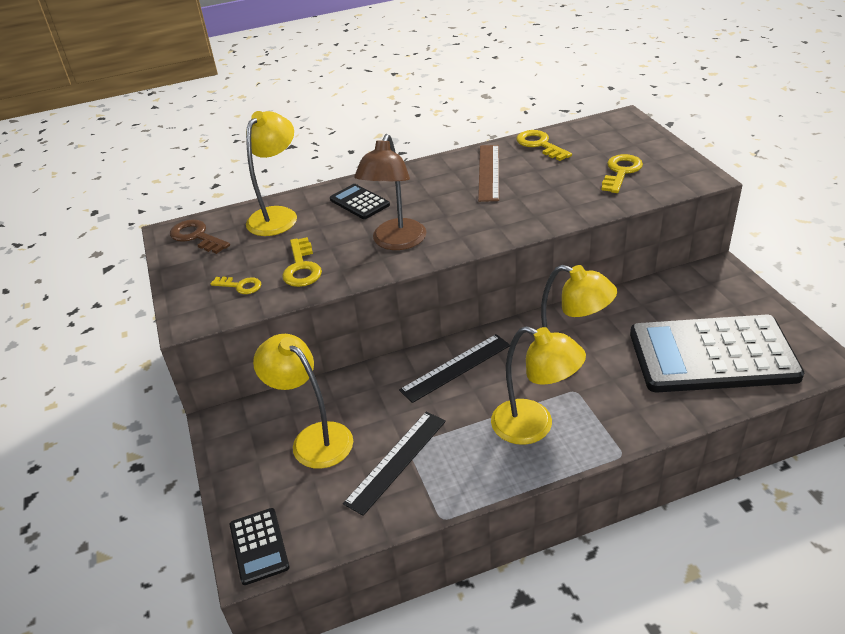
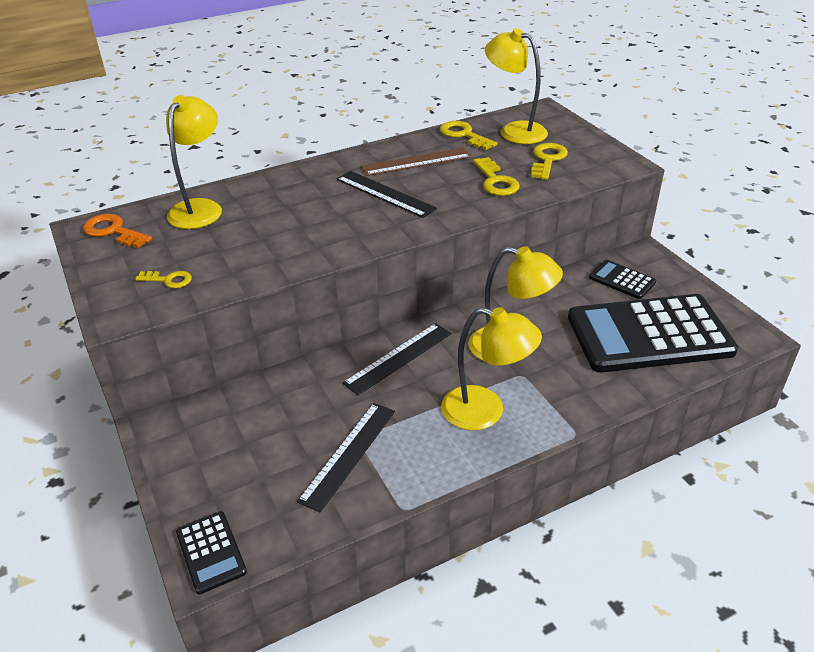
camera: 10 degrees left, 0 degrees up
(196, 236) = (113, 231): brown key -> orange key
(302, 268) = (233, 259): yellow key -> yellow key (496, 181)
(314, 438) = (257, 436): yellow lamp -> yellow lamp (514, 131)
(359, 202) = (286, 193): black calculator -> black calculator (622, 280)
(396, 242) = (330, 231): brown lamp -> none
(453, 205) = (385, 194): none -> black ruler
(488, 172) = (416, 162): brown ruler -> brown ruler turned 75 degrees clockwise

